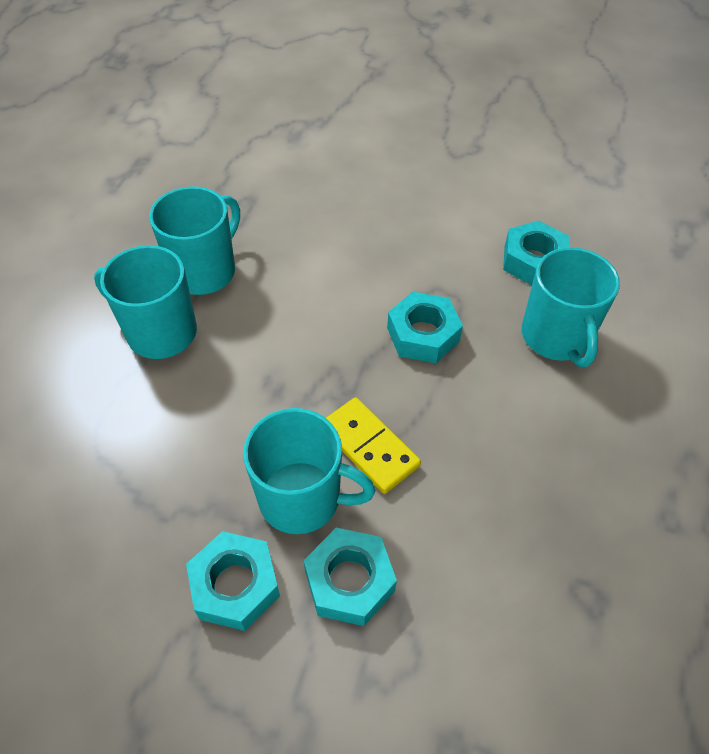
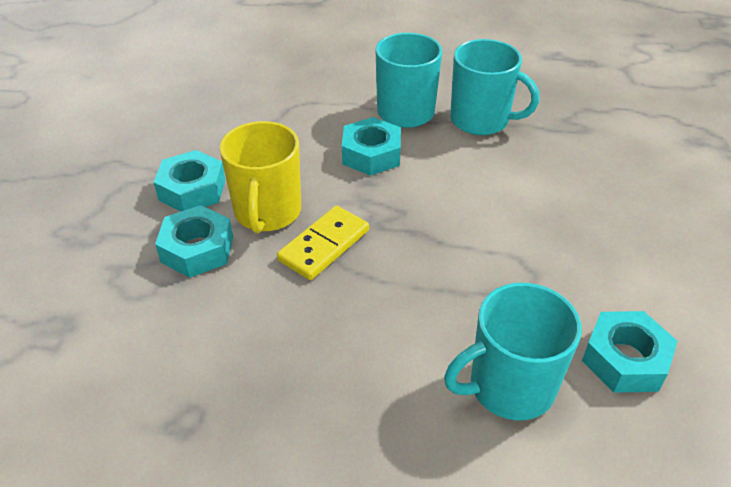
camera: 80 degrees right, 10 degrees down
(302, 498) = (267, 212): turquoise mug -> yellow mug
(423, 335) = (466, 268): turquoise nut -> turquoise nut (371, 154)

